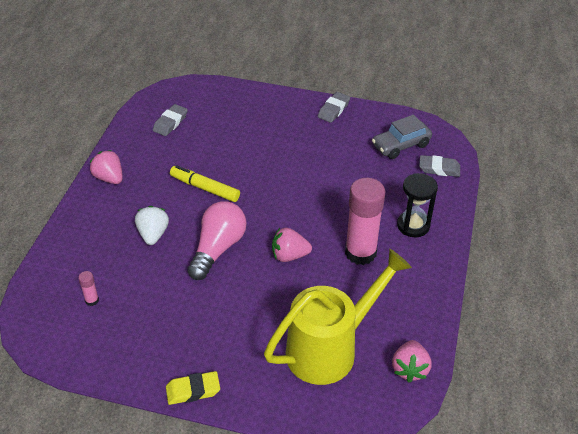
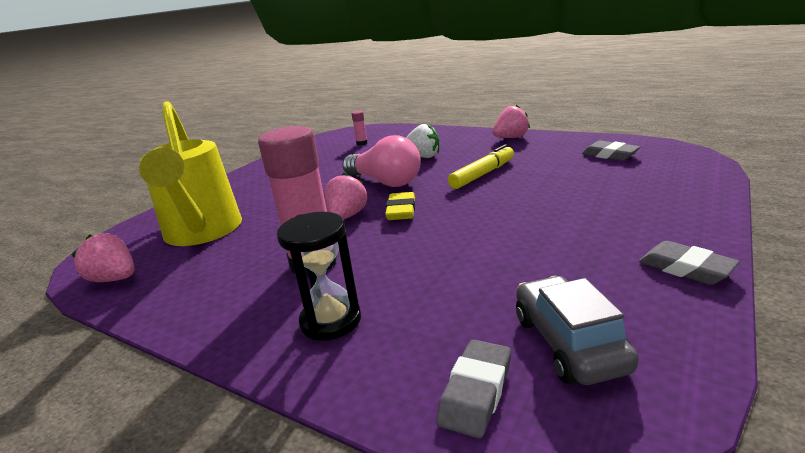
camera: 110 degrees right, 20 degrees down
(193, 390) = (239, 176): yellow eraser -> yellow eraser (401, 211)

